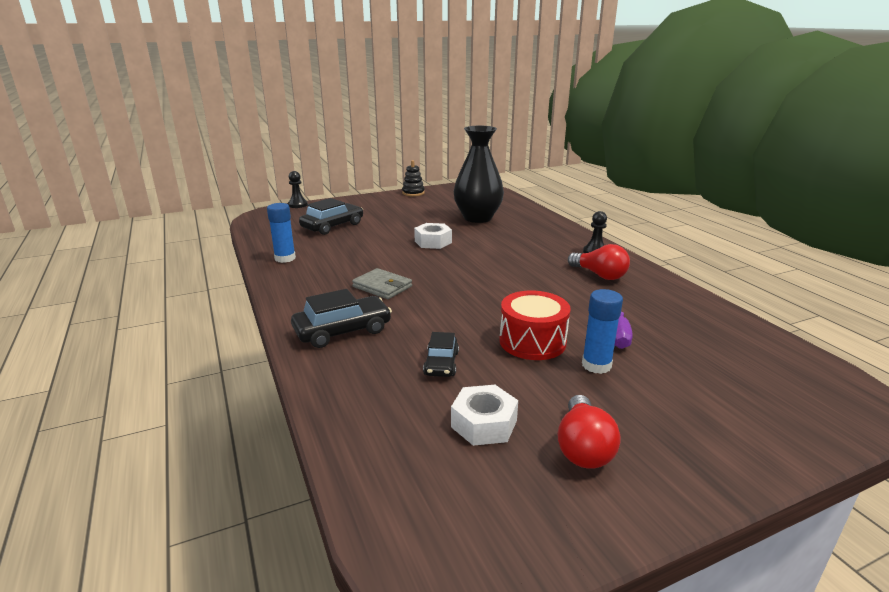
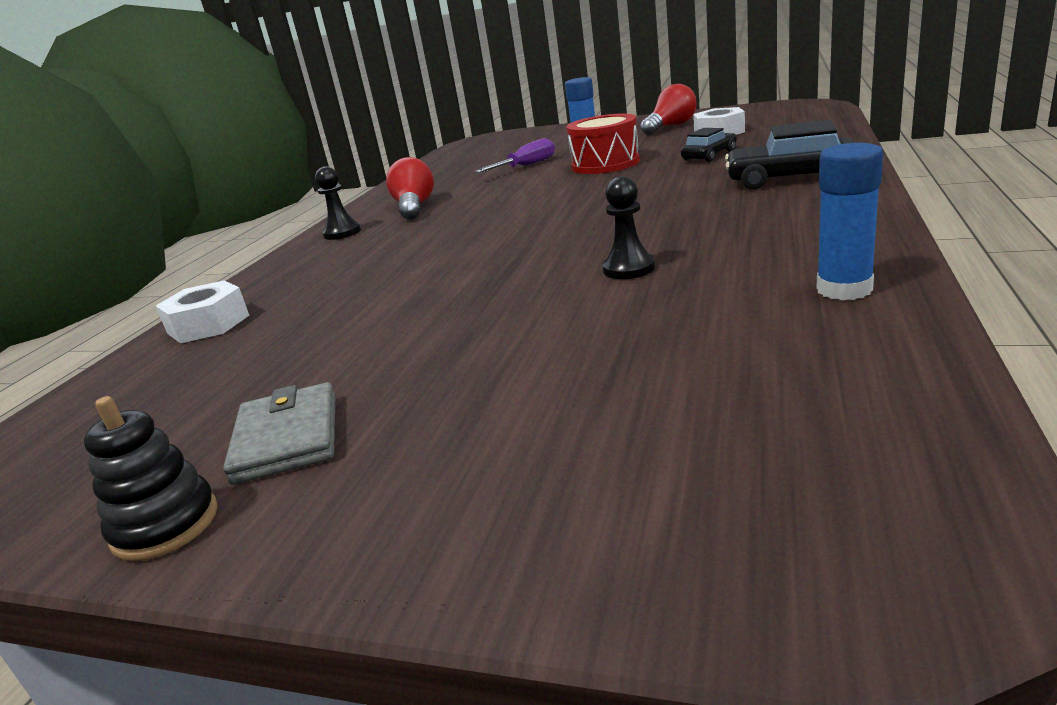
camera: 135 degrees left, 0 degrees up
(298, 205) = (685, 613): black pawn -> black pawn (629, 269)
(332, 226) = (648, 384): black car -> none
(382, 287) = (690, 217): grey wallet -> grey wallet (287, 438)
(433, 242) = (497, 283): white nut -> white nut (208, 324)
(477, 218) = (302, 332): black vase -> none

